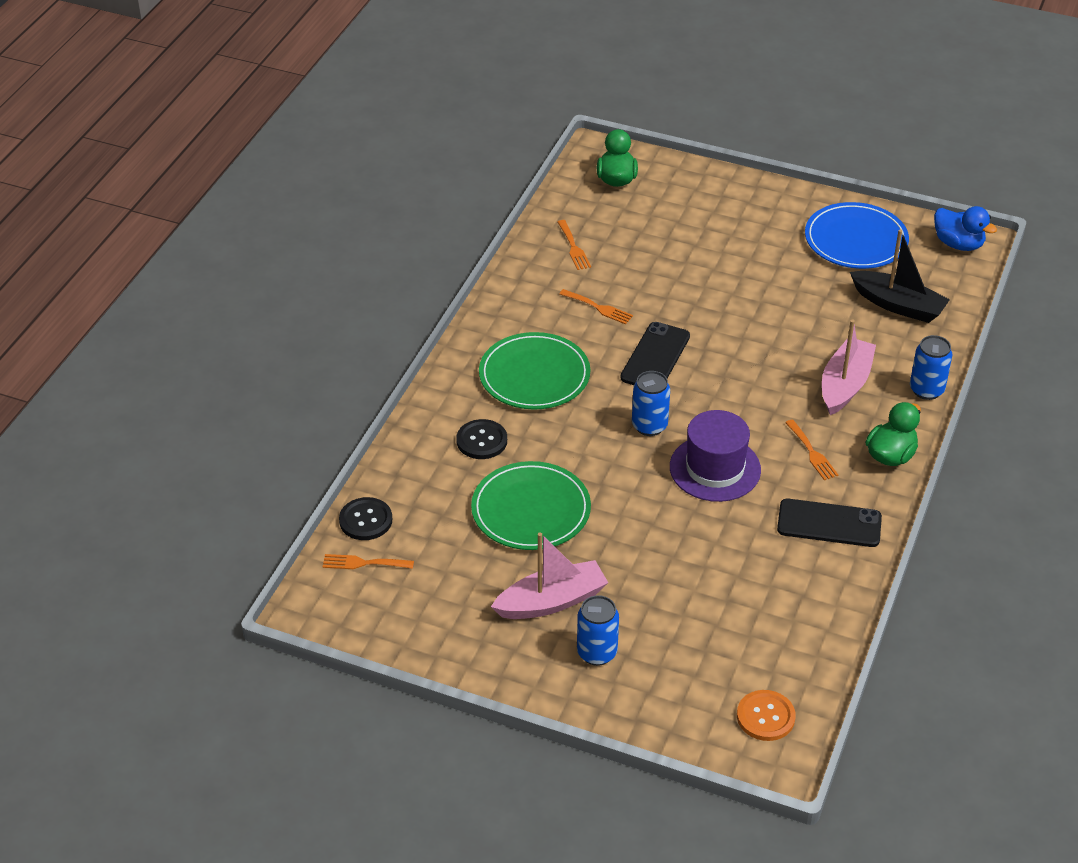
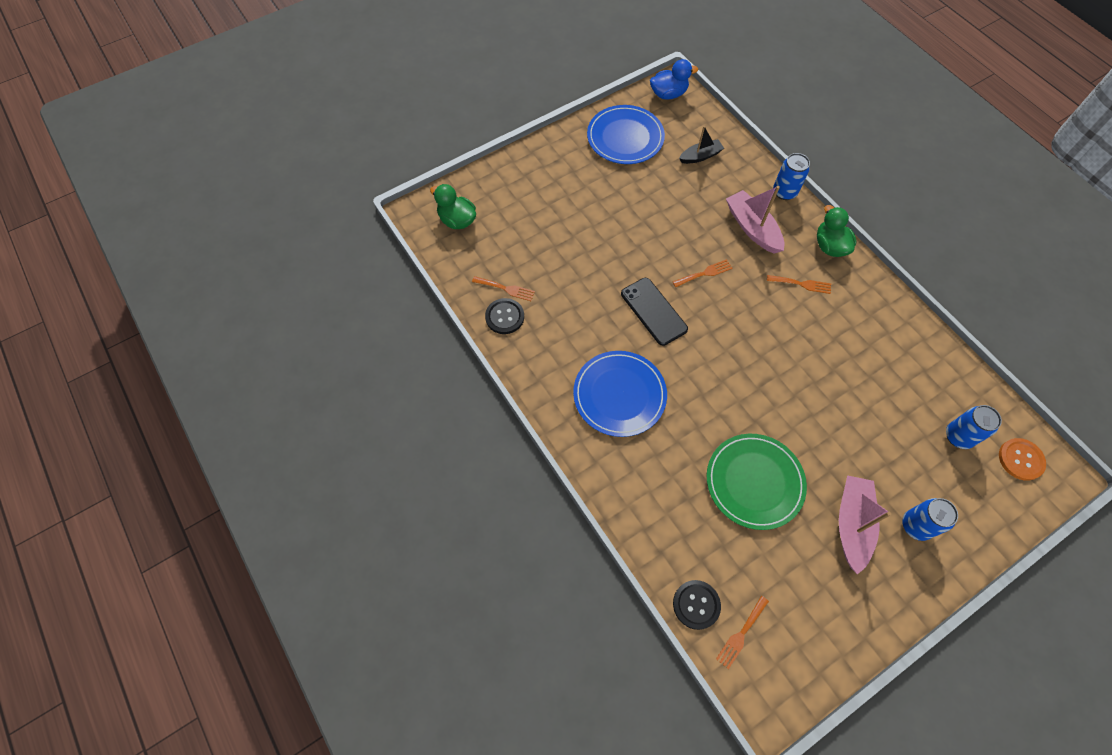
camera: 55 degrees left, 20 degrees up
(482, 441) = (663, 471): black button -> black button (504, 317)
(534, 375) = (619, 395): green plate -> blue plate
(599, 308) = (580, 313): orange fork -> orange fork (704, 273)
(649, 426) = (718, 357): blue can -> blue can (958, 436)
(715, 468) = (782, 345): purple hat -> none
(829, 523) = (870, 316): black phone -> none
(898, 305) = (700, 156): black boat -> black boat, size x0.63

